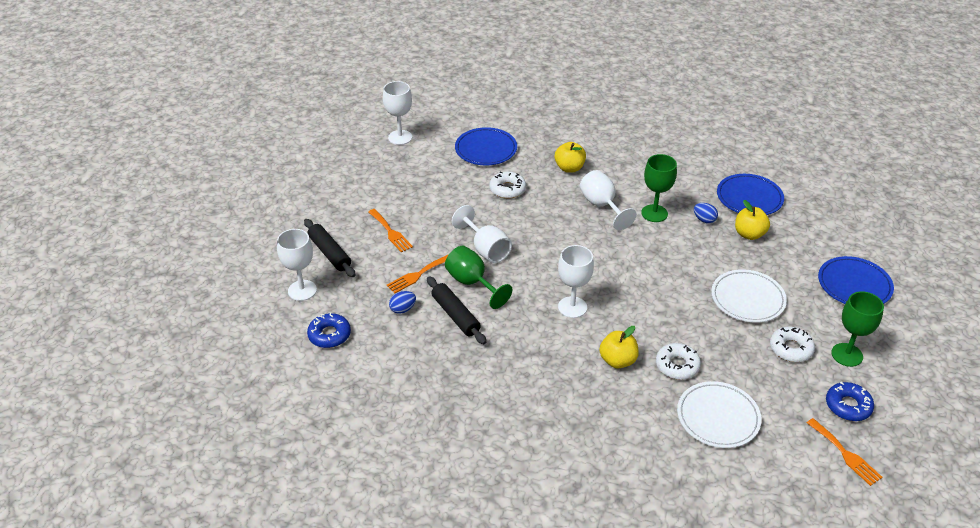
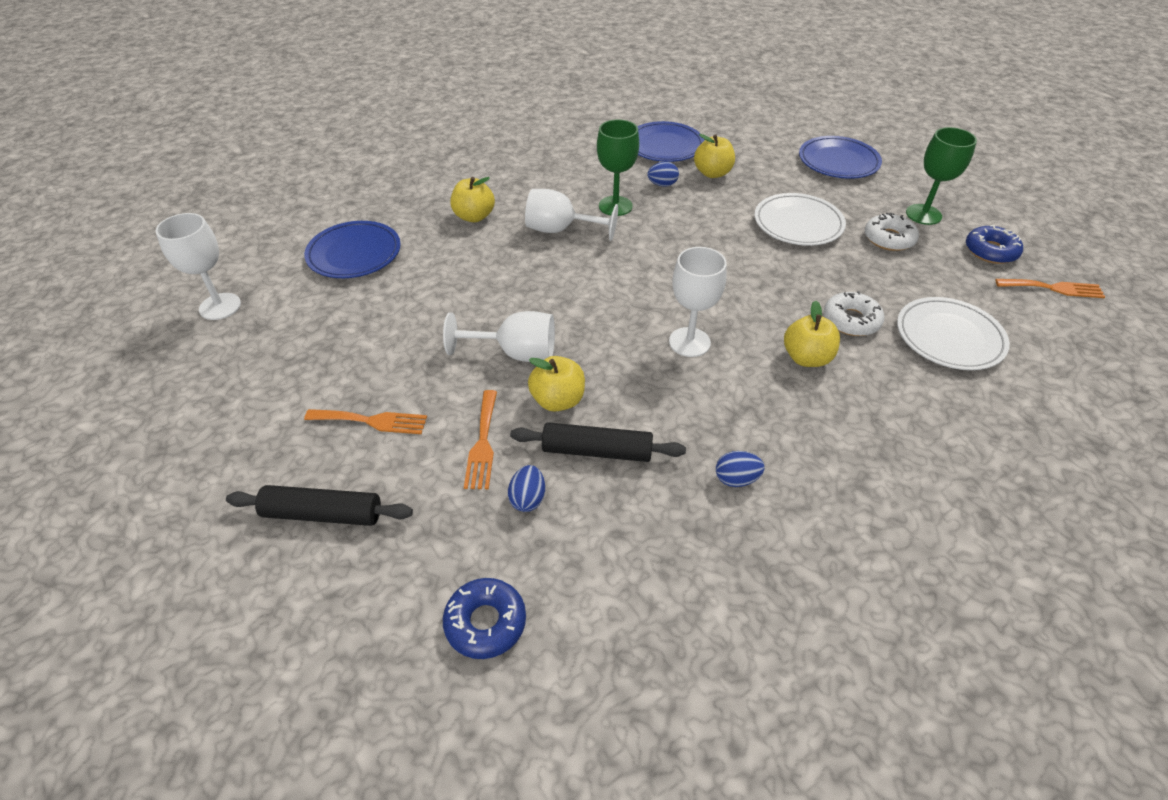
camera: 50 degrees left, 5 degrees up
(302, 290) = (354, 599): white goblet -> none
(472, 283) = (558, 400): green goblet -> yellow apple
(493, 374) = (736, 479): none -> blue egg
(507, 189) = (442, 277): white donut -> none

